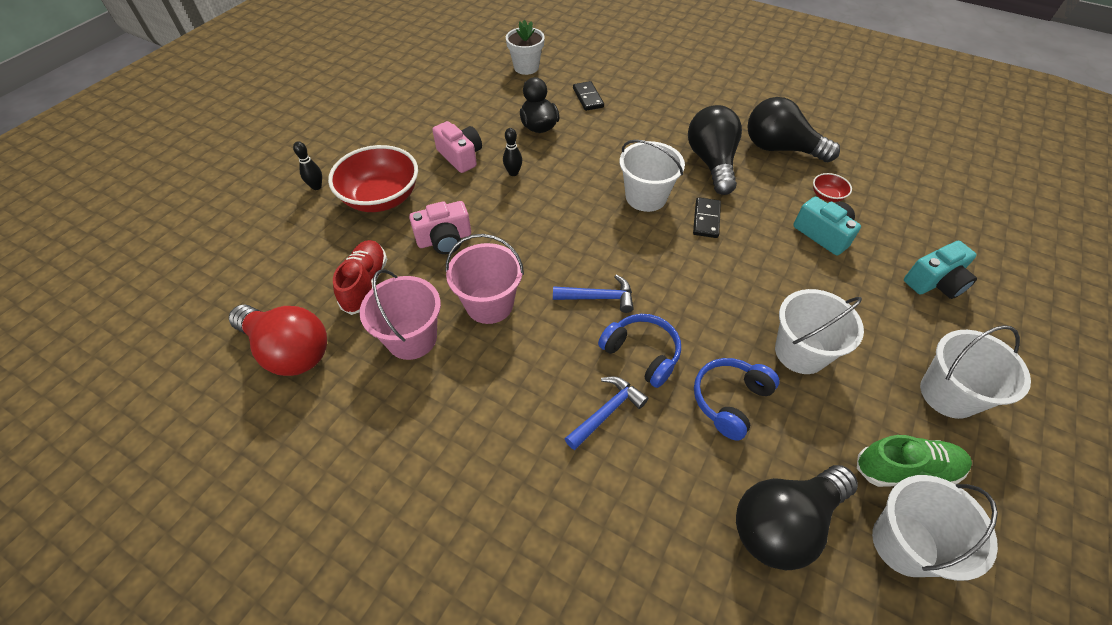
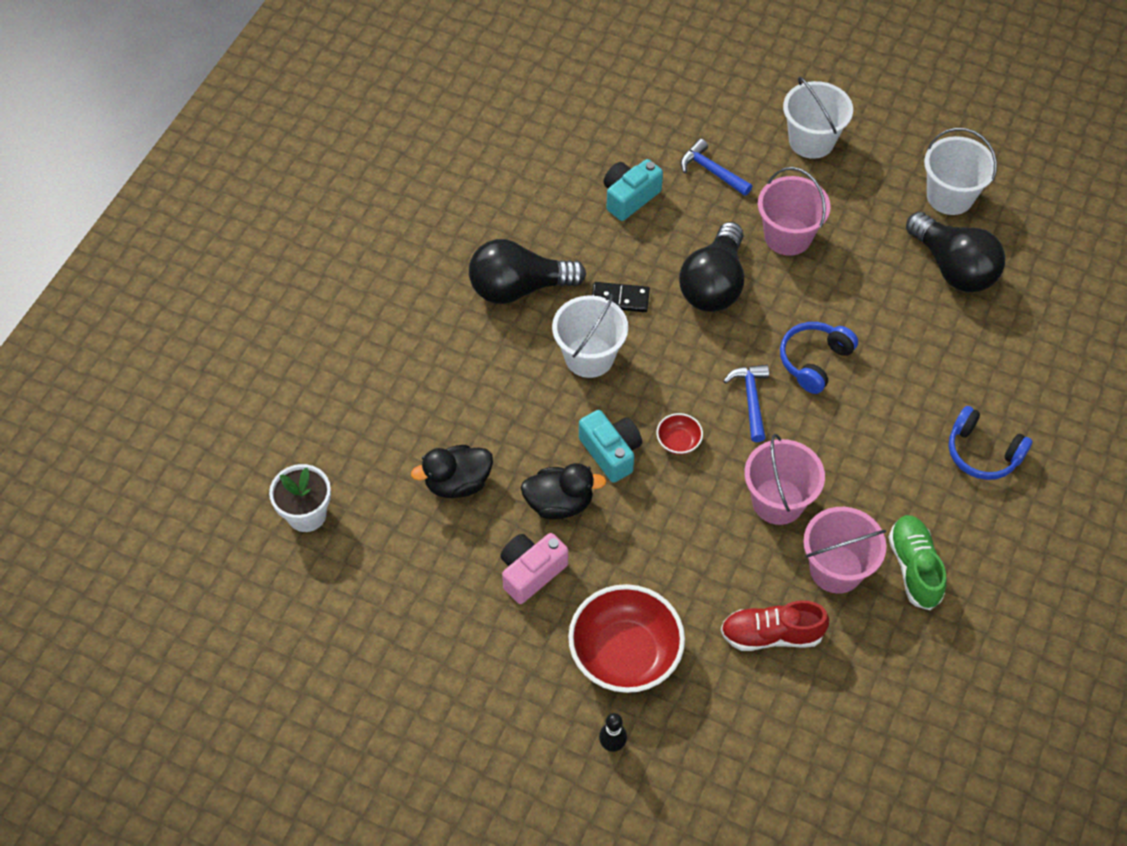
camera: 95 degrees left, 5 degrees up
(289, 350) = (875, 688): red light bulb -> none
(444, 239) = (689, 563): pink camera -> none
(513, 173) = (559, 503): black bowling pin -> black duck
(588, 98) = (386, 426): black domino -> none
(606, 412) = (883, 388): blue hammer -> blue hammer (711, 171)
(730, 400) = (851, 294): blue headphones -> blue headphones (982, 453)
(780, 148) = (486, 217): black light bulb -> black light bulb (714, 284)
(800, 352) = (787, 236): white bucket -> pink bucket
(827, 196) = (568, 185): red bowl -> red bowl (678, 441)
(905, 469) = (888, 183): green shoe -> green shoe (914, 567)
(935, 282) = (684, 121): turquoise camera -> turquoise camera (611, 452)

